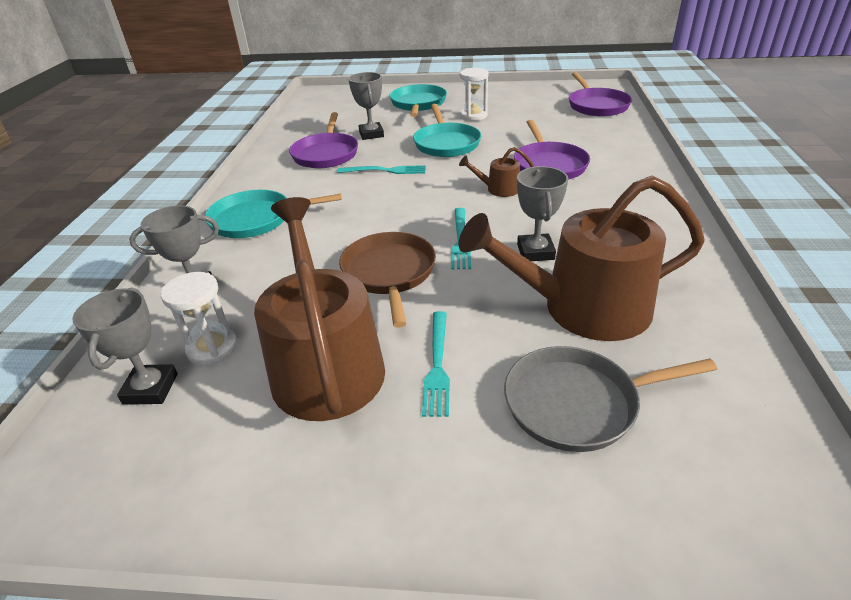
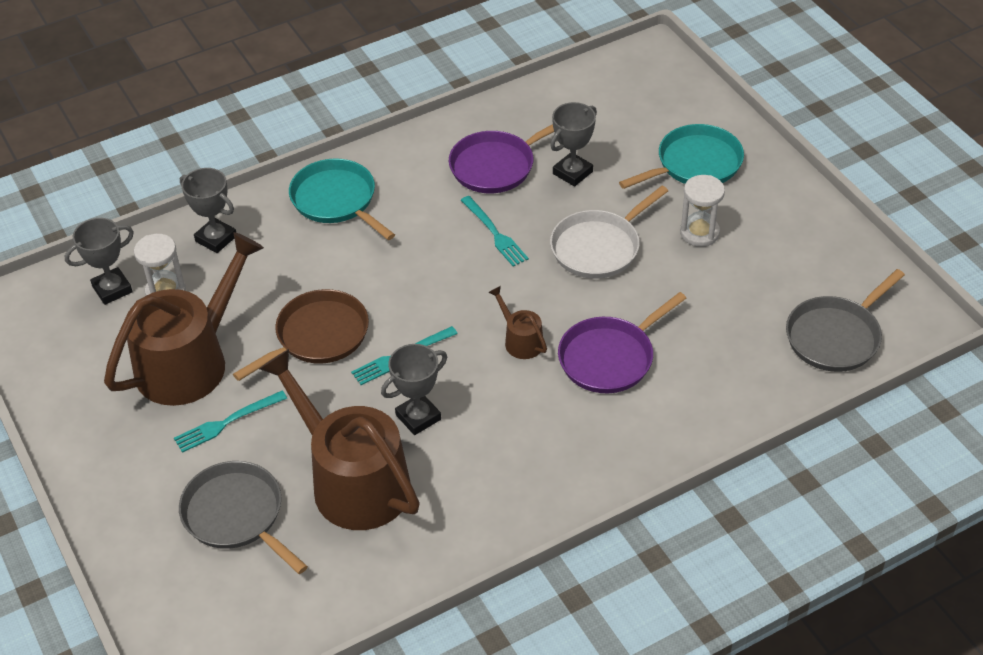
camera: 55 degrees right, 10 degrees up
(446, 143) = (598, 247): turquoise pan -> white pan
(597, 106) = (835, 337): purple pan -> grey pan

